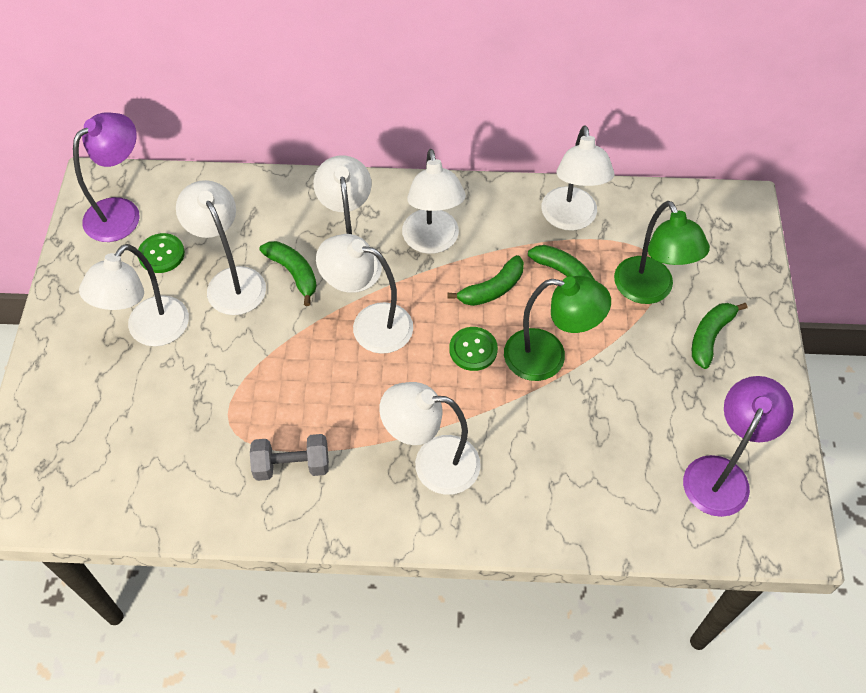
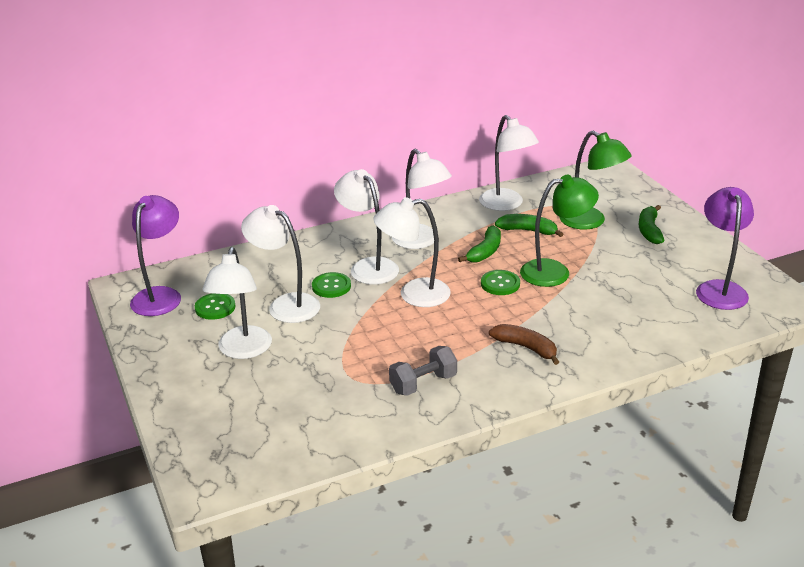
camera: 25 degrees left, 25 degrees down
(293, 273) = (331, 286): green banana -> green button
(432, 463) = (526, 347): white lamp -> brown banana

